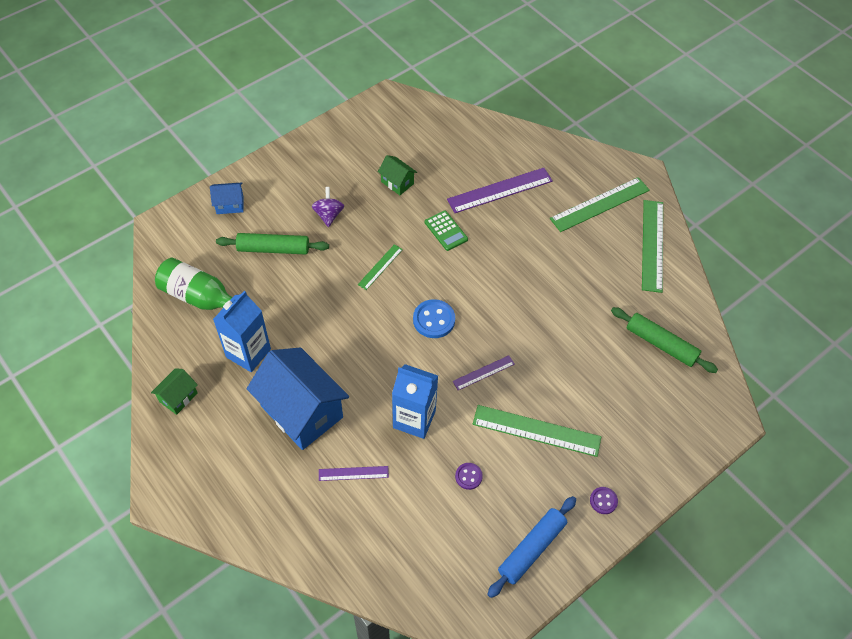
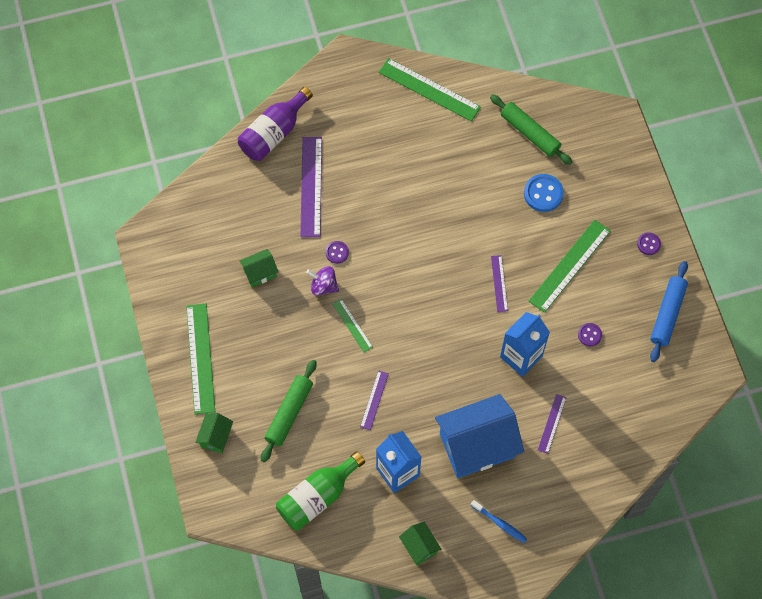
camera: 65 degrees left, 10 degrees up
(226, 461) = (500, 523): none -> blue toothbrush
(230, 205) = (216, 437): blue house -> green house
(313, 309) = (374, 400): none -> purple ruler
(328, 215) = (271, 349): purple spinning top -> purple spinning top (323, 286)
(434, 320) = (429, 302): blue button -> blue button (543, 193)
(446, 231) = (337, 252): green calculator -> purple button
(531, 549) = (667, 314): blue rolling pin -> blue rolling pin turned 45 degrees clockwise
(535, 147) = (274, 133): none -> purple bottle
(600, 204) = (366, 110): green ruler -> green ruler (200, 358)
(661, 344) = (529, 133): green rolling pin -> green rolling pin turned 75 degrees clockwise

